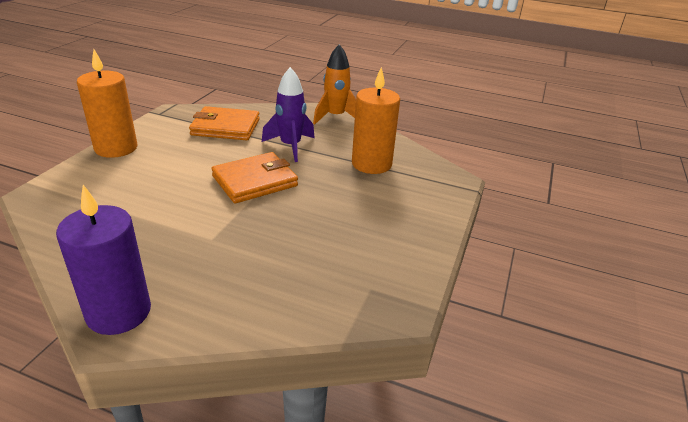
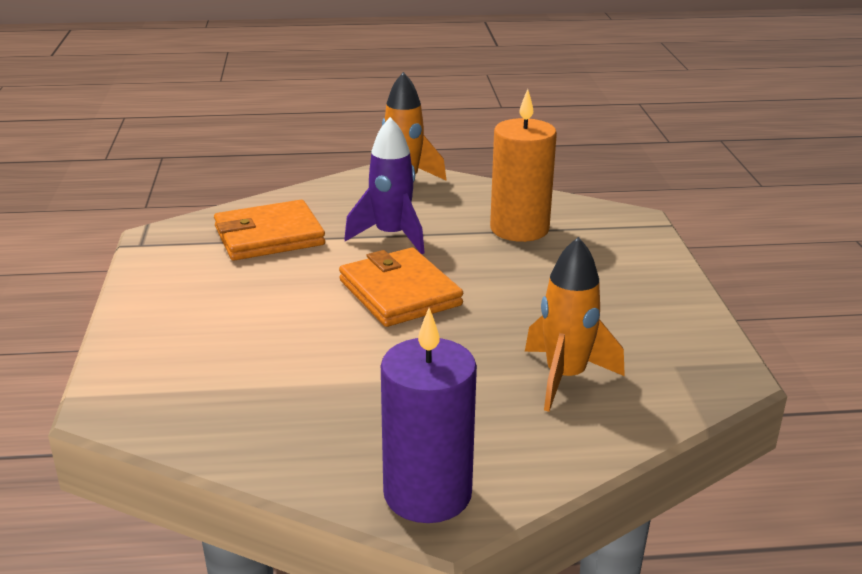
camera: 25 degrees left, 5 degrees down
(116, 148) = (143, 310): orange candle -> none
(255, 181) = (399, 293): orange wallet -> orange wallet turned 60 degrees counterclockwise
(288, 269) = (565, 377): none -> orange rocket

